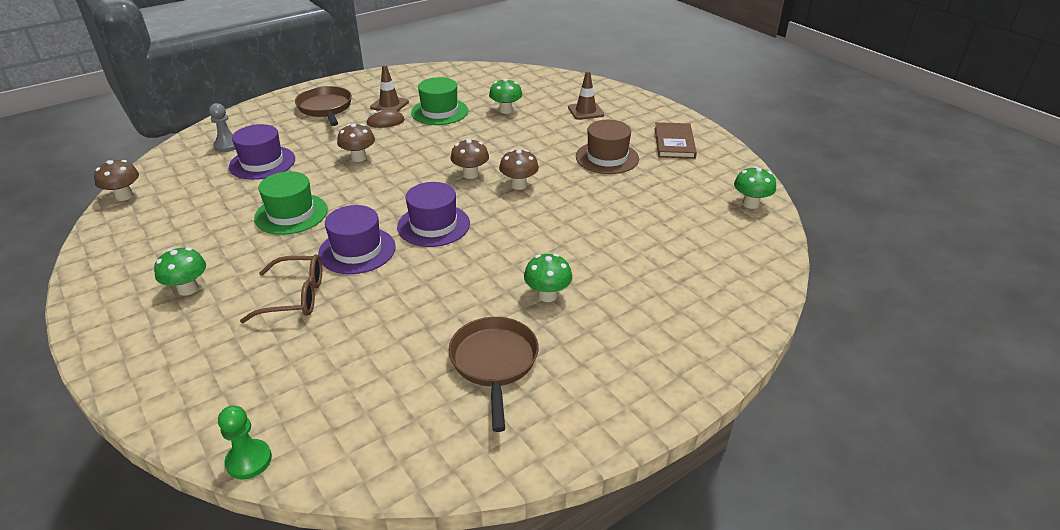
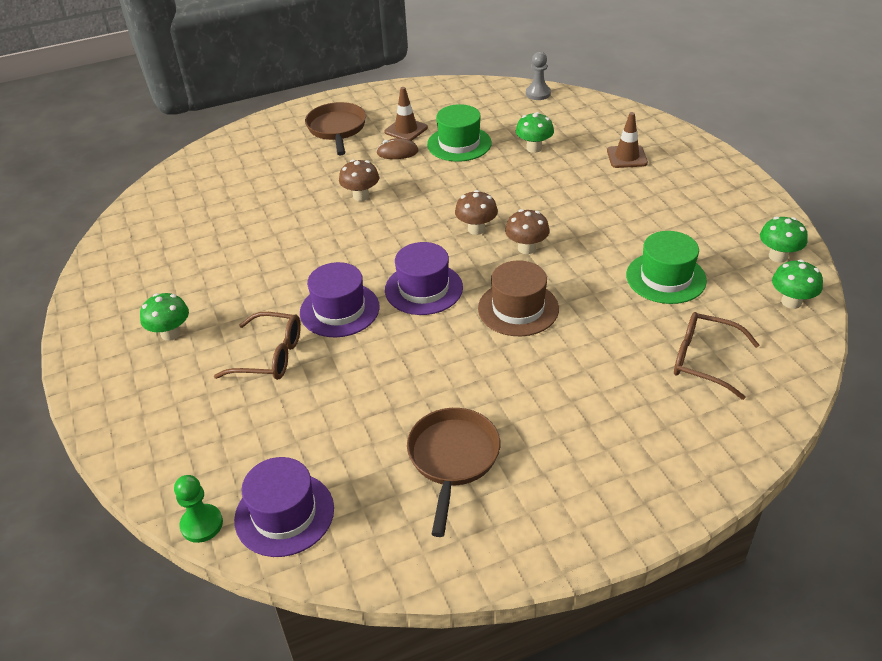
camera: 15 degrees right, 5 degrees up
(124, 196) = (124, 220): brown mushroom -> none
(227, 145) = (230, 168): grey pawn -> grey pawn (538, 93)
(262, 163) = (261, 193): purple hat -> purple hat (284, 514)
(291, 214) = (281, 258): green hat -> green hat (666, 278)
(547, 295) = (526, 388): green mushroom -> green mushroom (778, 256)
(607, 158) = (636, 222): brown hat -> brown hat (518, 308)
(674, 143) = (722, 210): brown book -> none
(695, 255) = (704, 360): none -> brown glasses

